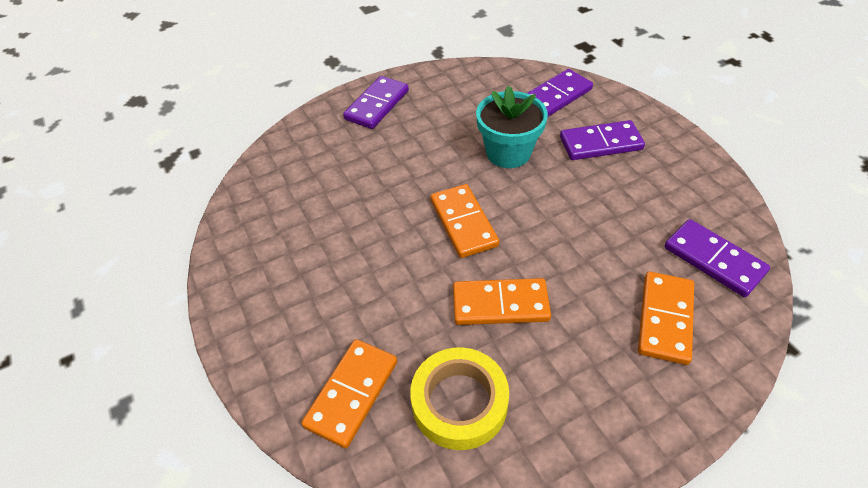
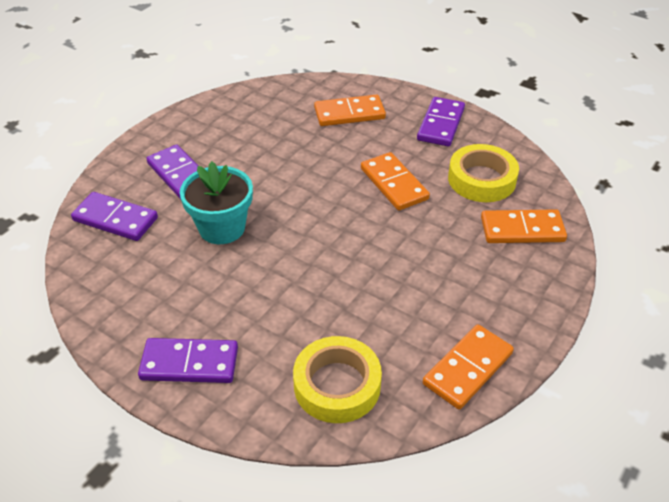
camera: 120 degrees left, 5 degrees down
(297, 169) = (337, 385): none -> yellow tape
(464, 223) = (329, 228): orange domino -> orange domino (467, 368)
(713, 260) = (283, 102): purple domino -> purple domino (441, 124)

